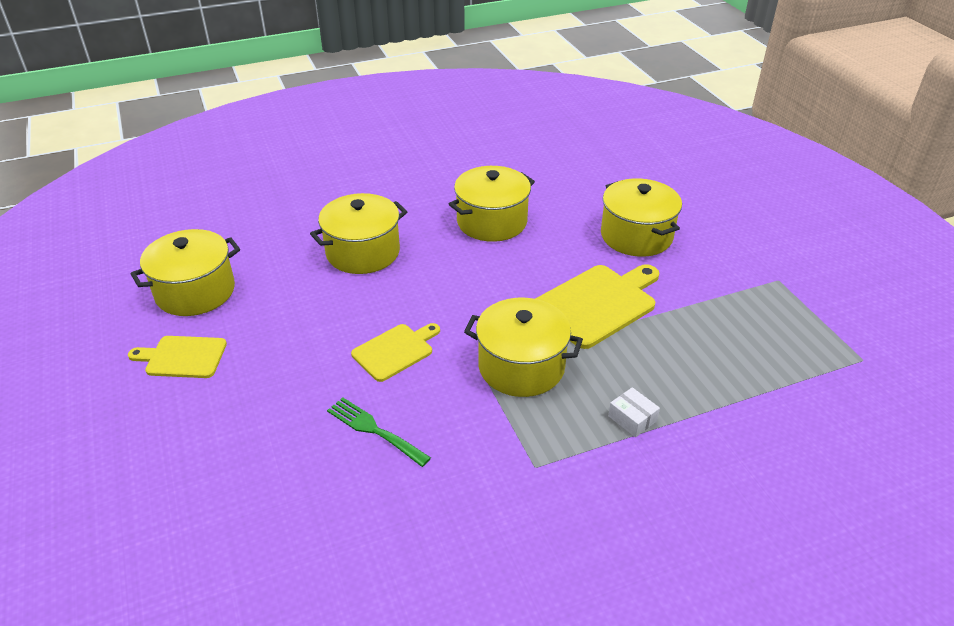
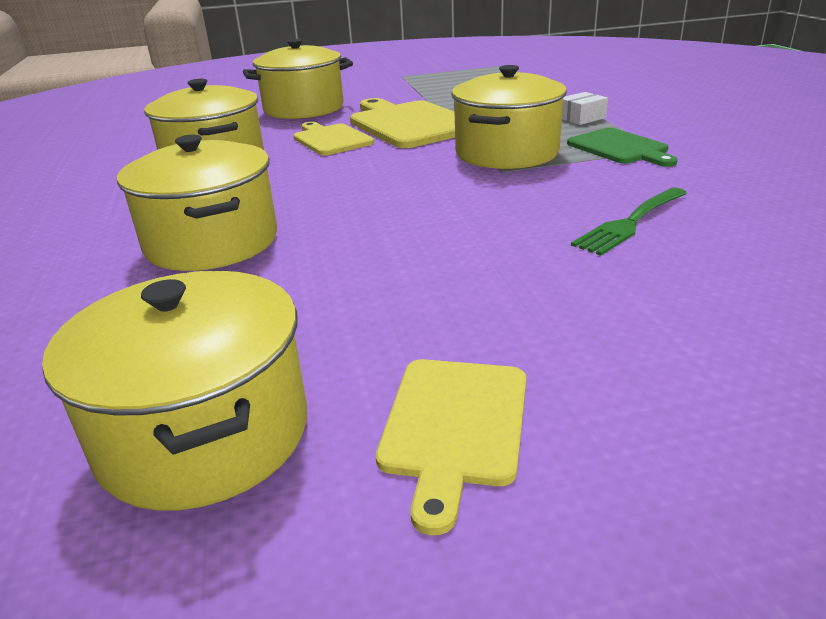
camera: 80 degrees left, 10 degrees down
(395, 351) = (469, 214): yellow cutting board -> yellow cutting board (331, 139)
(538, 439) = (620, 148): none -> green cutting board

